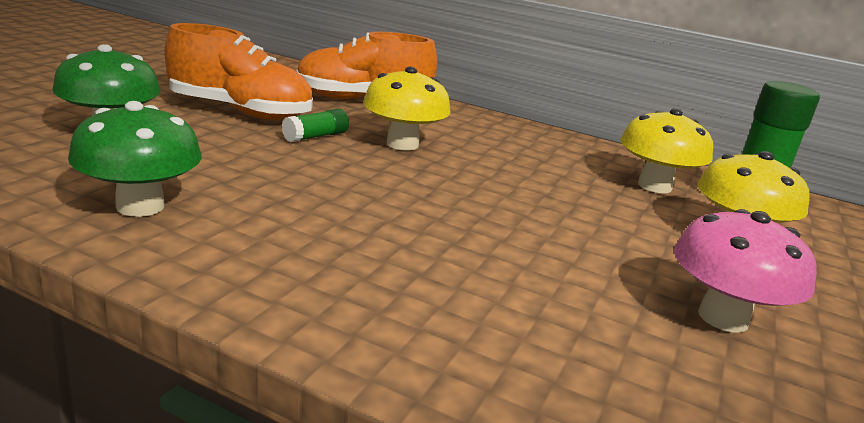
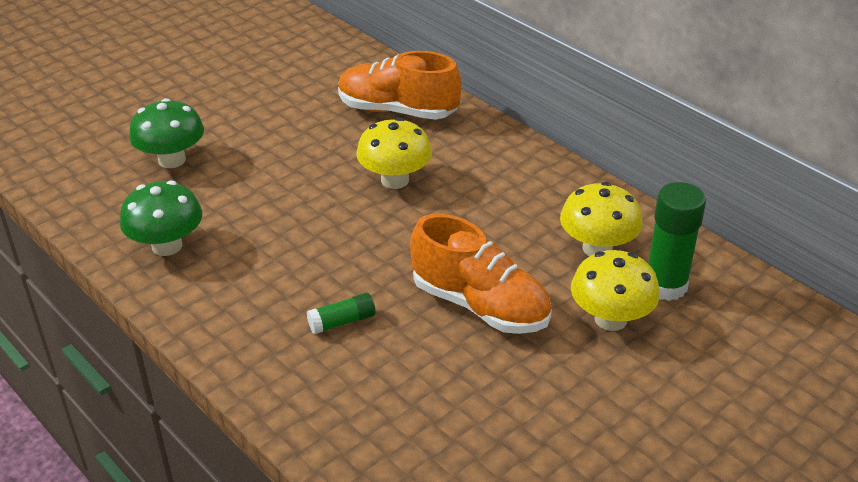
camera: 25 degrees right, 15 degrees up
(240, 112) = (278, 131): orange shoe -> orange shoe (480, 305)
(316, 136) = (325, 168): green glue stick -> green glue stick (342, 322)
(723, 318) = (510, 392): pink mushroom -> none

